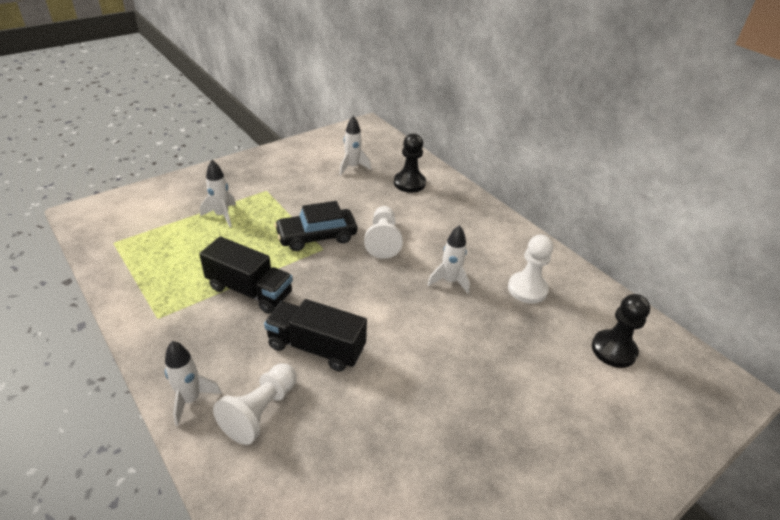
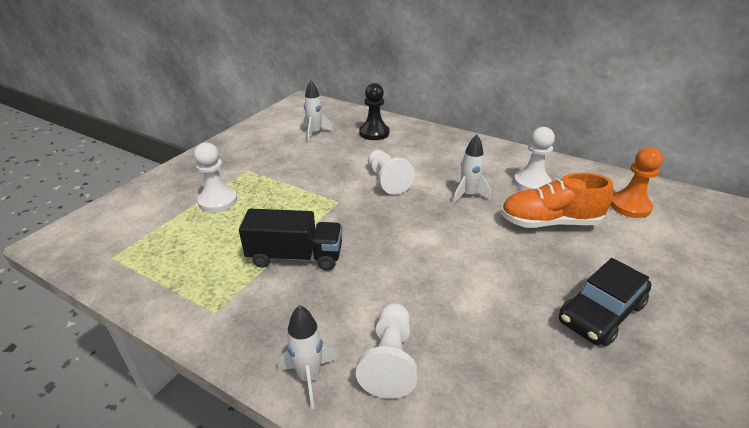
camera: 20 degrees left, 5 degrees down
(222, 215) = (218, 201): white rocket -> white pawn
(316, 236) = (325, 193): black car -> black car (600, 312)
(316, 347) = (398, 284): black truck -> none
(508, 338) = (549, 222): none -> orange shoe
(613, 350) = (629, 206): black pawn -> orange pawn

